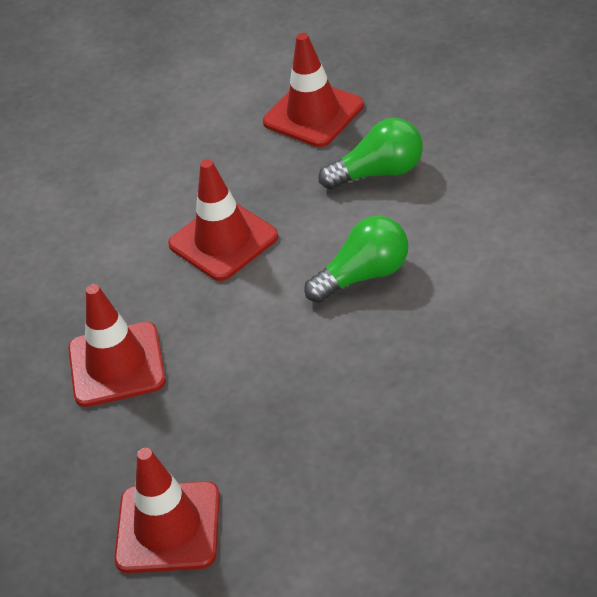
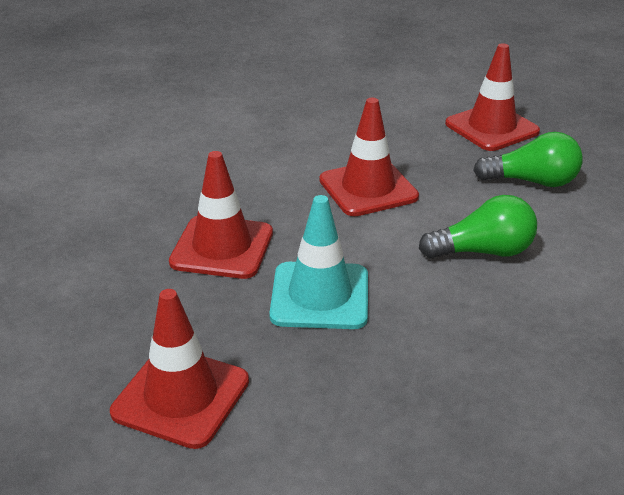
camera: 15 degrees right, 10 degrees down
(237, 382) = (320, 296): none -> turquoise traffic cone

